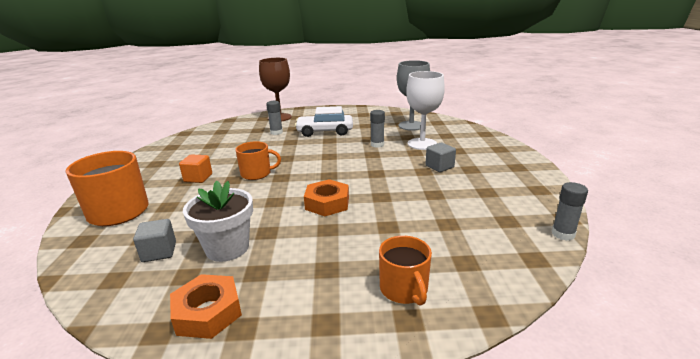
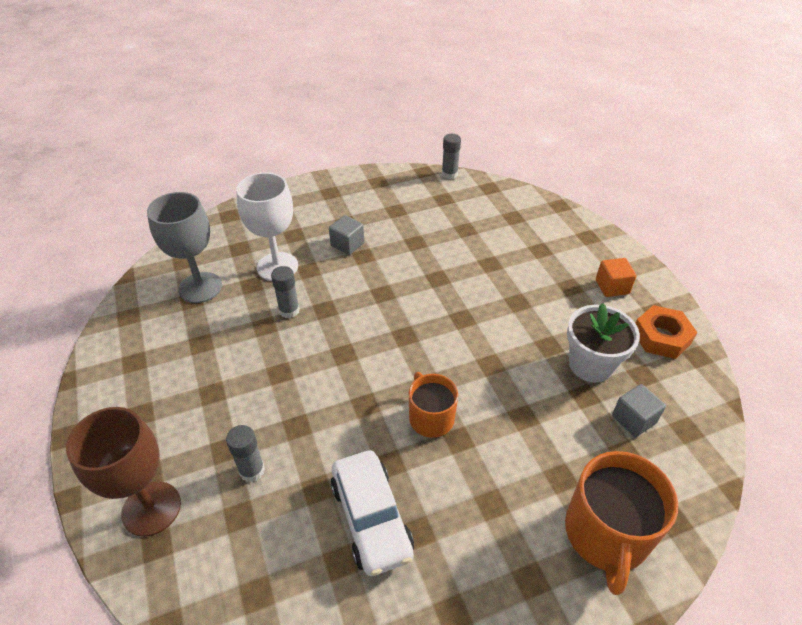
camera: 110 degrees left, 20 degrees up
(198, 178) = (474, 491): orange cube -> orange cube (612, 287)
(325, 132) = (240, 391): white car -> white car (371, 519)
(327, 203) = (472, 316): orange nut -> none
(404, 289) = (563, 242): orange mug -> none

